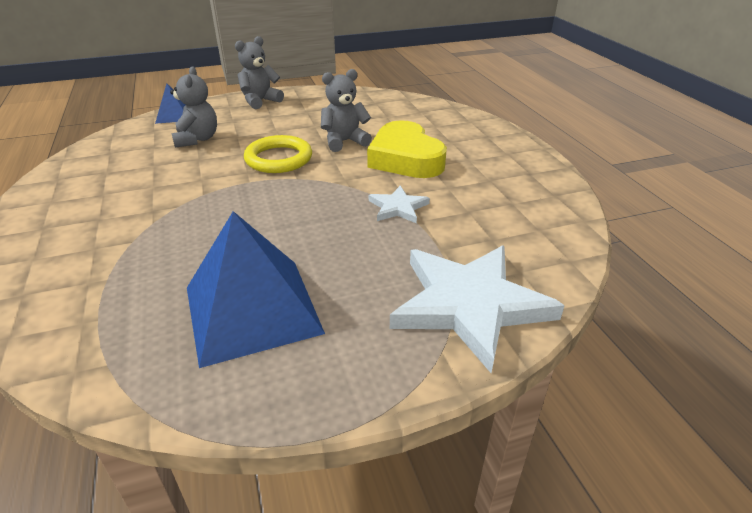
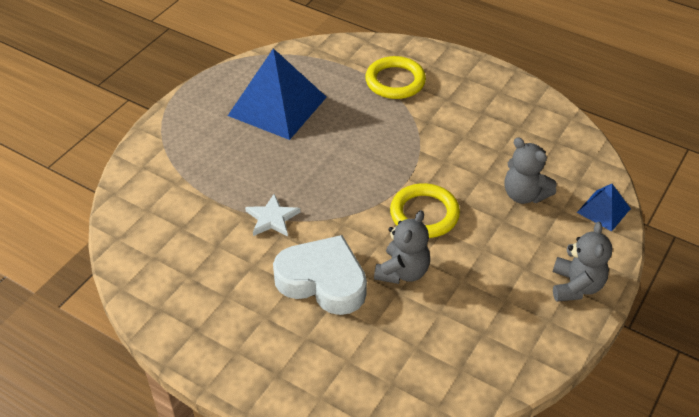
camera: 140 degrees right, 10 degrees up
(97, 262) = (395, 81): none -> yellow ring
(405, 158) = (323, 281): yellow heart -> white heart
(469, 305) = (164, 170): white star -> none

